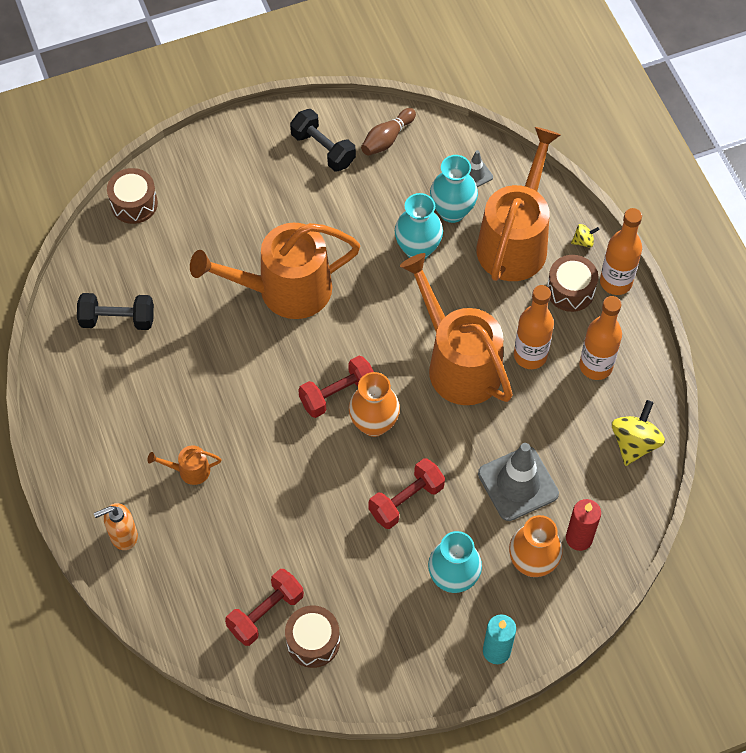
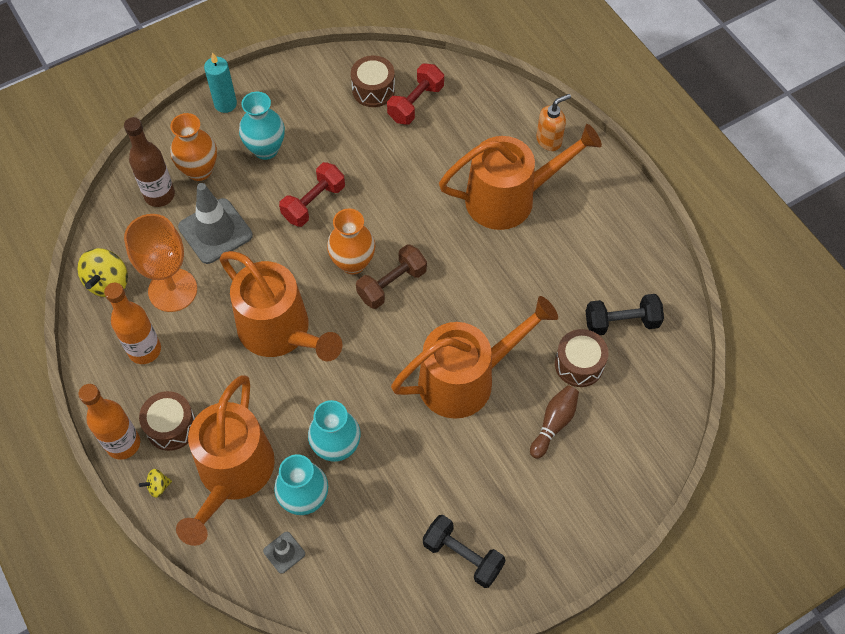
camera: 170 degrees right, 0 degrees up
(134, 203) = (650, 451): brown drum -> brown drum (579, 364)
(189, 471) = (509, 198): orange watering can -> orange watering can, size x2.46
(337, 394) = (392, 284): red dumbbell -> brown dumbbell
(387, 139) = (391, 583): brown bowling pin -> brown bowling pin (554, 424)
(530, 355) = (210, 350): orange bottle -> none
(566, 424) = (172, 290): none -> orange goblet
(579, 538) = (159, 195): red candle -> brown bottle

